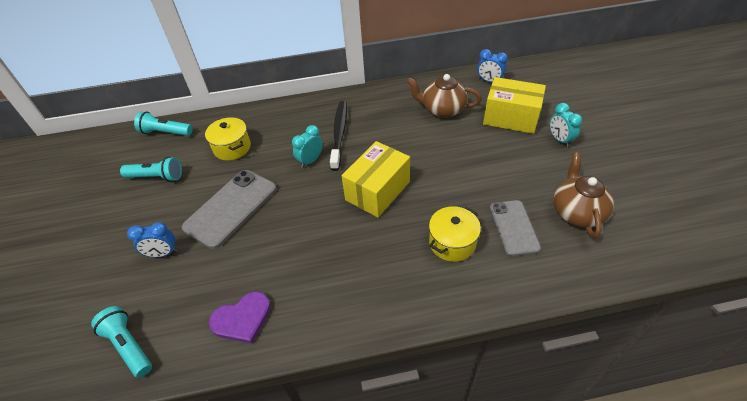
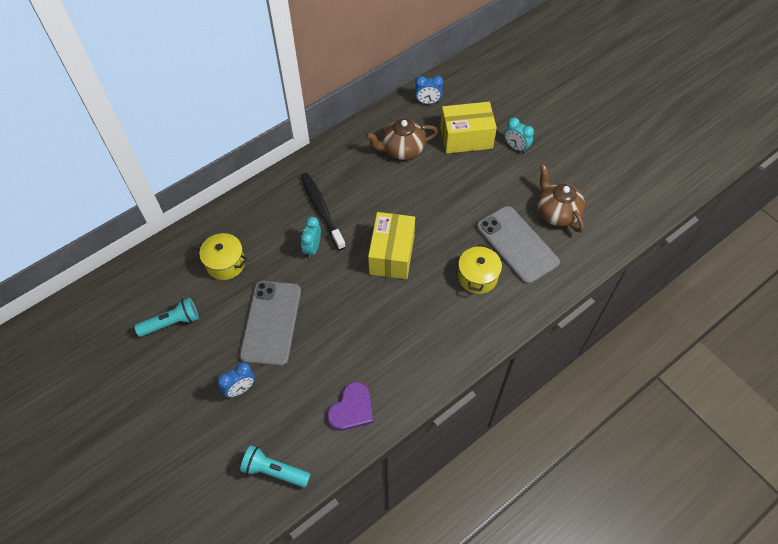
camera: 30 degrees left, 10 degrees up
(165, 132) = (139, 273): turquoise flashlight -> none
(514, 227) = (517, 245): grey phone -> grey phone, size x1.53

